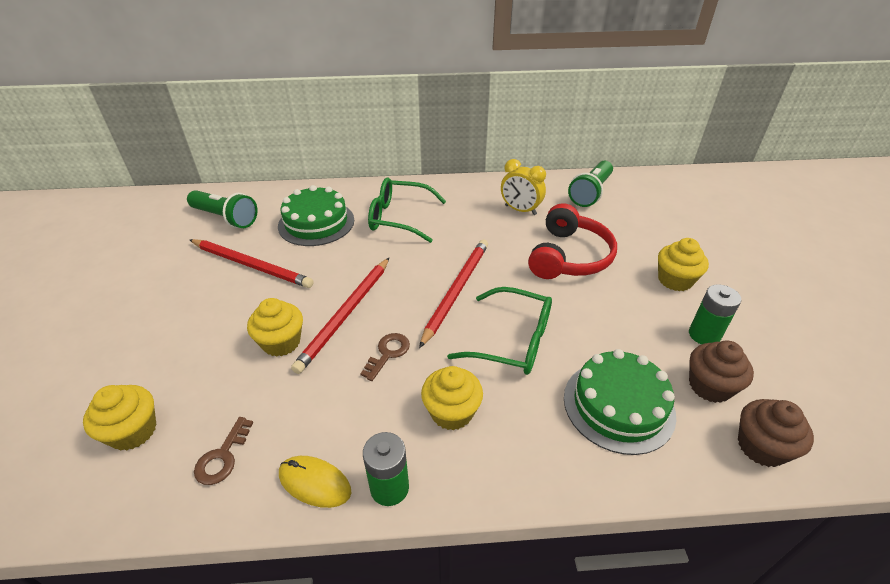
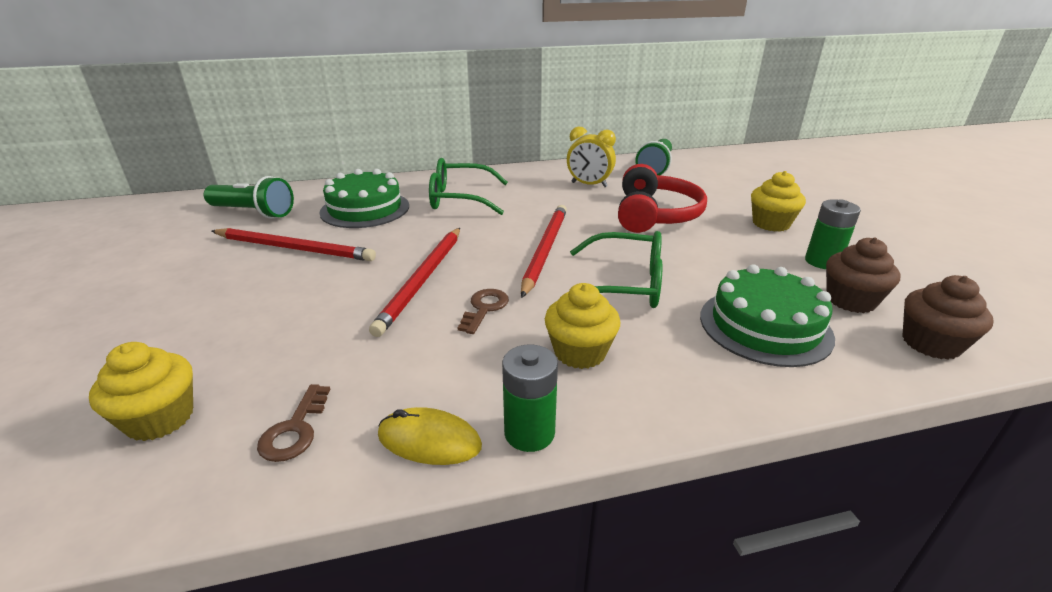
camera: 10 degrees left, 10 degrees down
(281, 342) = (349, 311): yellow cupcake -> none

